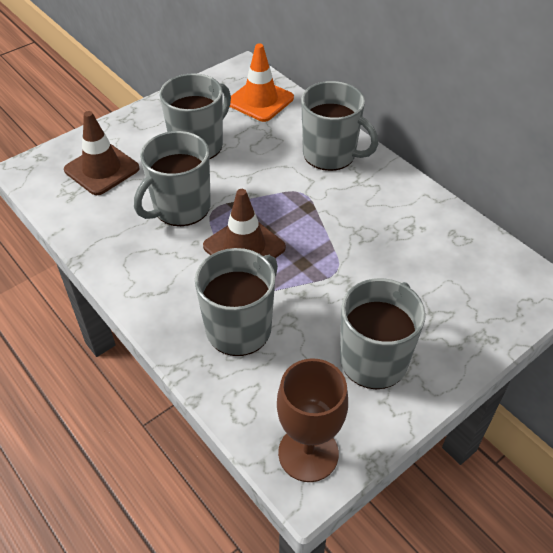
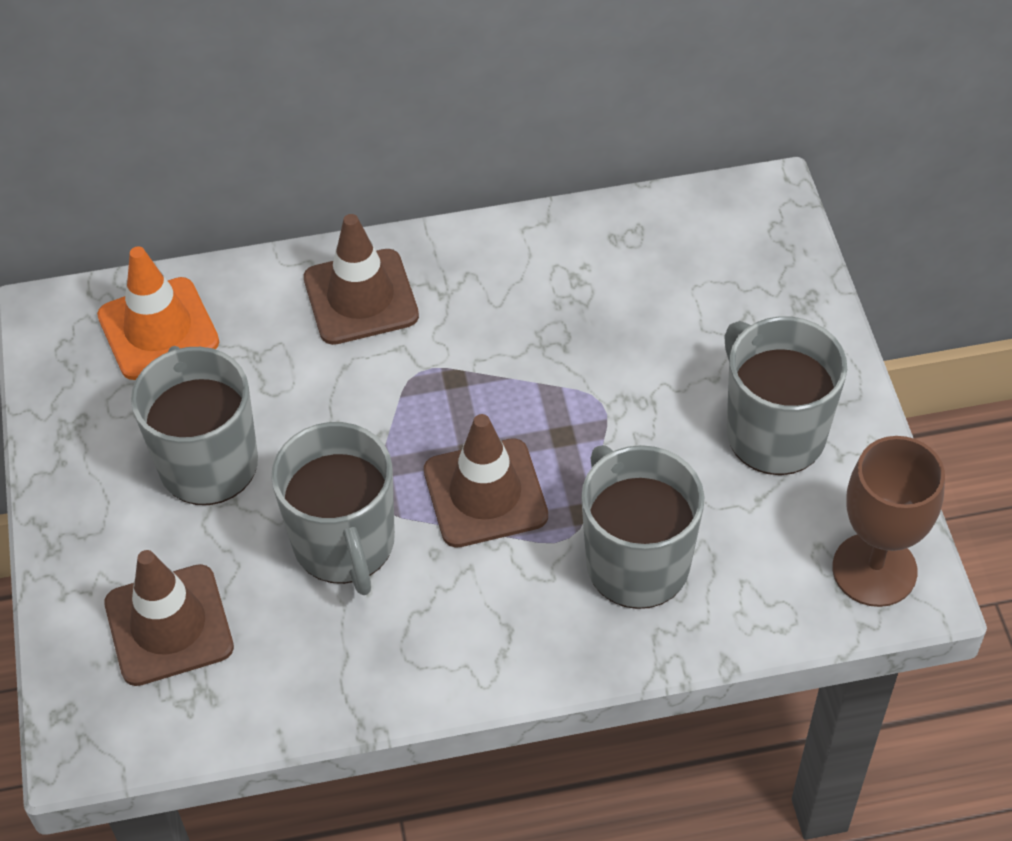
camera: 60 degrees left, 5 degrees up
(330, 154) = (361, 297): grey mug -> brown traffic cone

